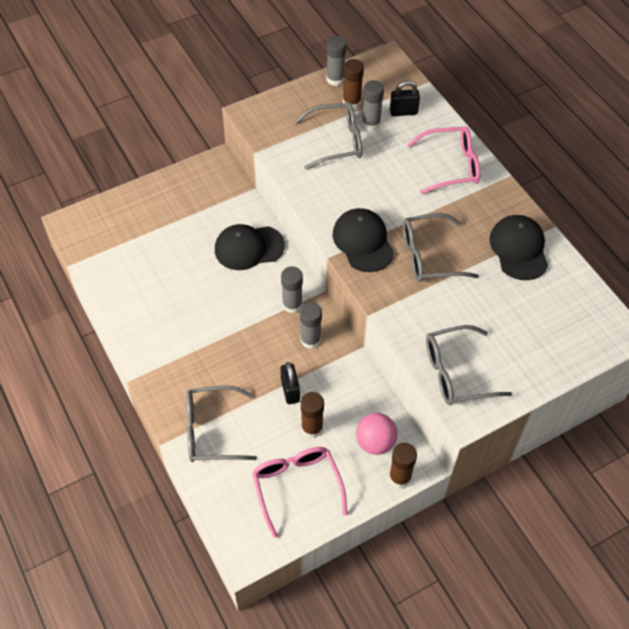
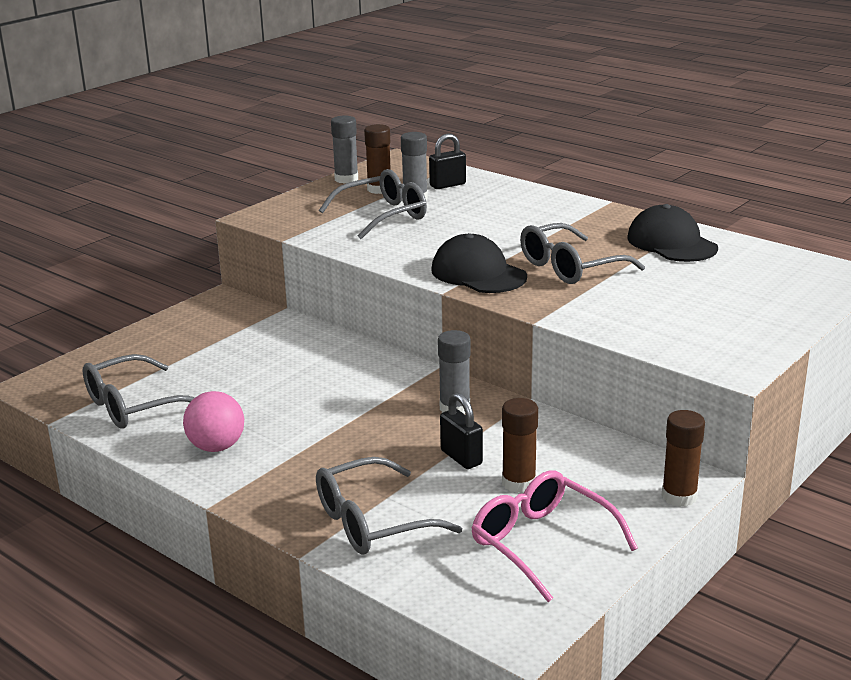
camera: 20 degrees left, 30 degrees down
(249, 248) = (311, 353): black cap -> none
(292, 304) = (406, 385): grey glue stick -> none
(375, 442) = (618, 474): pink ball -> pink ball (216, 447)
(451, 166) = (537, 207): pink glasses -> none
(456, 373) = (688, 340): grey glasses -> grey glasses (132, 406)

